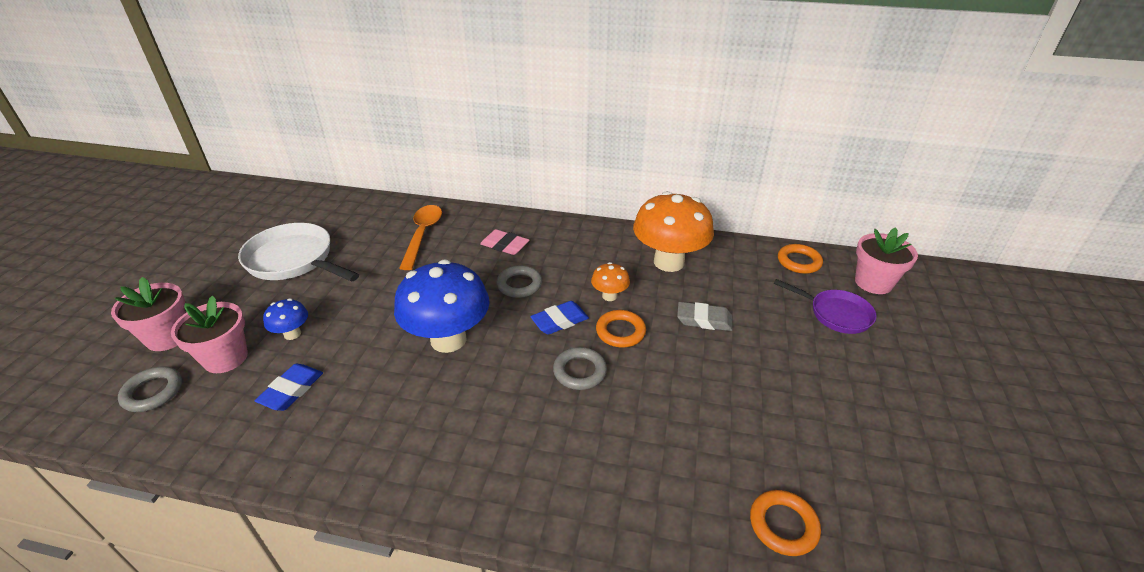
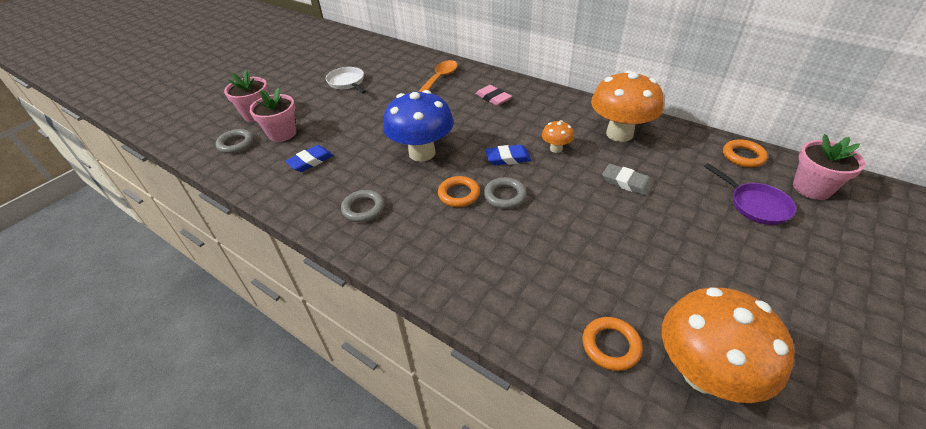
camera: 25 degrees right, 5 degrees up
(292, 334) = (326, 128): blue mushroom -> none
(294, 260) = (347, 83): white pan -> white pan, size x0.62
(519, 285) = (490, 127): grey ring -> grey ring (363, 208)
(620, 332) = (551, 176): orange ring -> orange ring (459, 194)
(883, 522) = (704, 373): none -> orange mushroom

